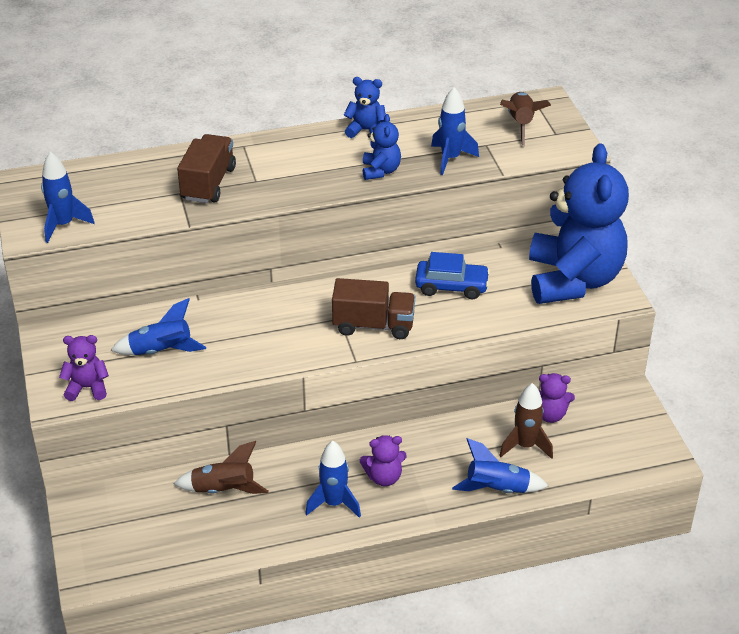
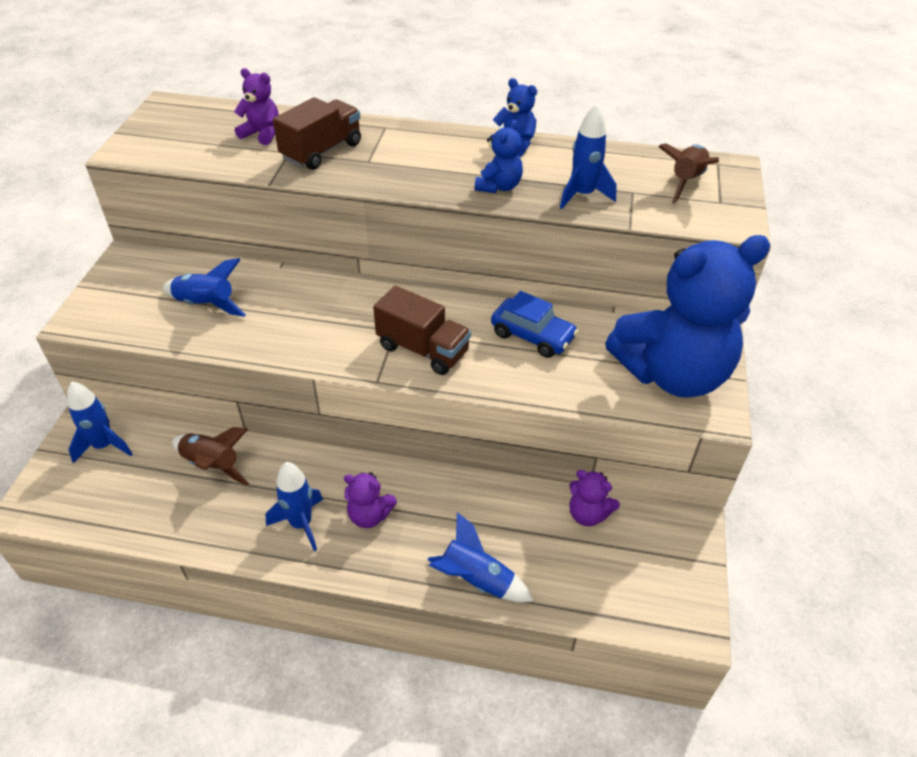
camera: 25 degrees right, 5 degrees up
(63, 225) = (161, 150): blue rocket -> blue rocket (104, 446)
(87, 388) = (113, 317): purple teddy bear -> purple teddy bear (262, 134)
(525, 446) = (539, 540): brown rocket -> none
(573, 280) = (672, 374): blue teddy bear -> blue teddy bear turned 45 degrees clockwise

